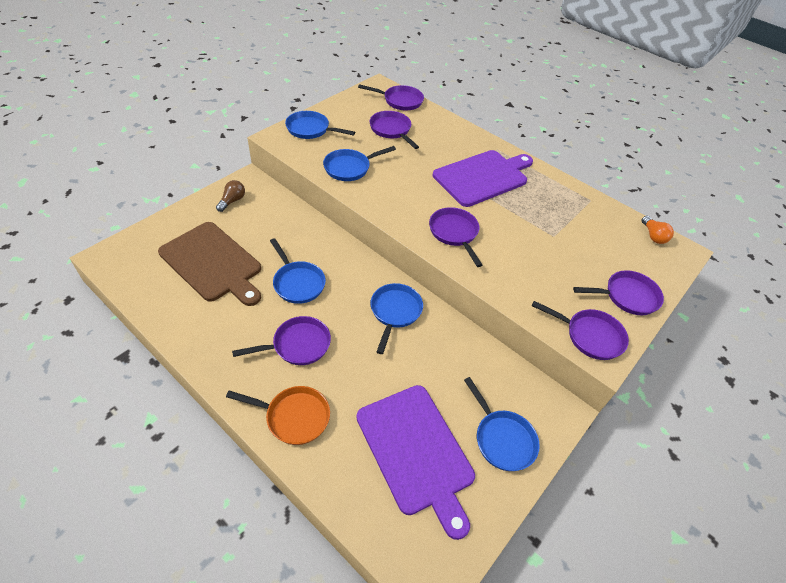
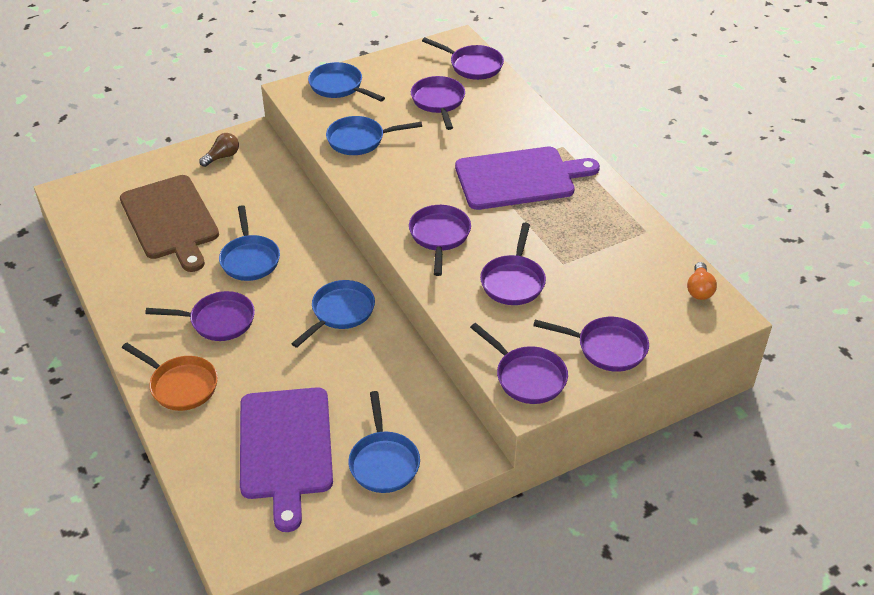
camera: 25 degrees right, 5 degrees down
(529, 258) = (513, 281): none -> purple pan

